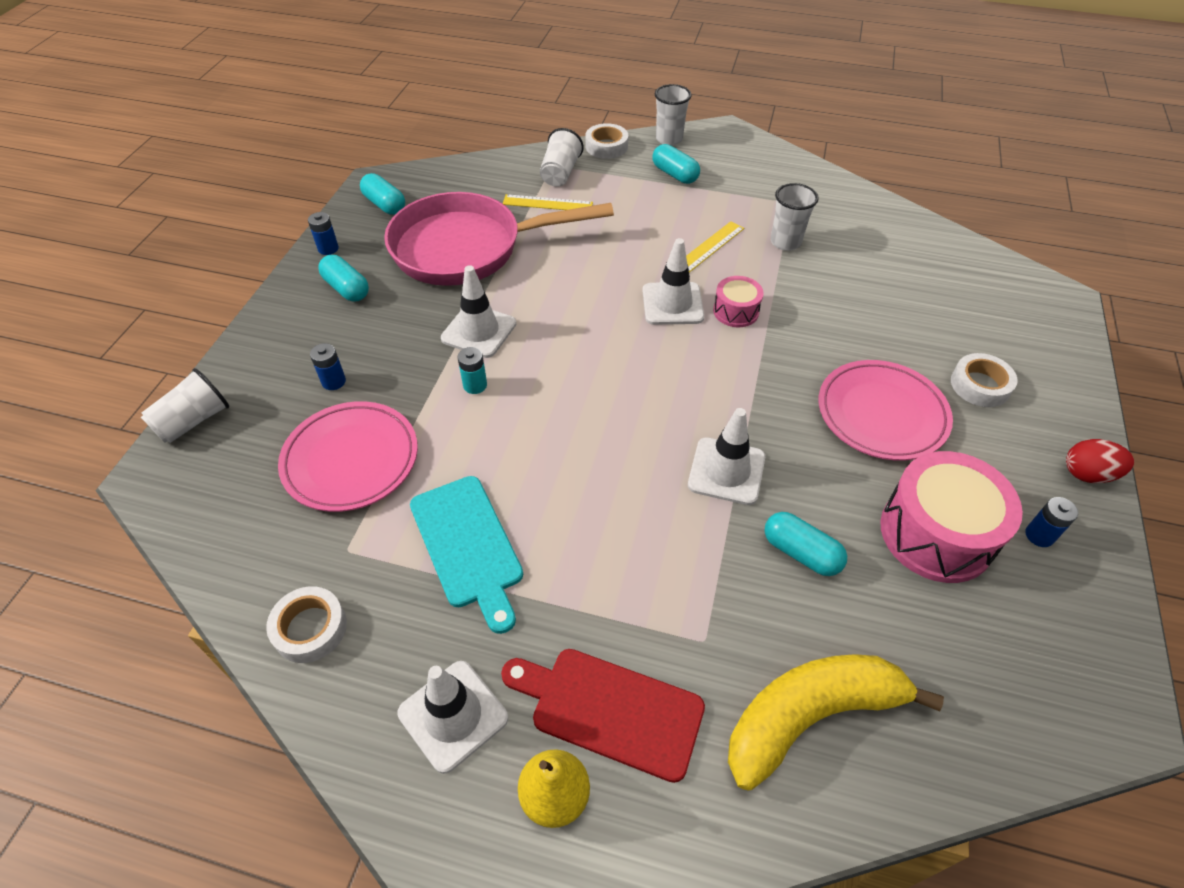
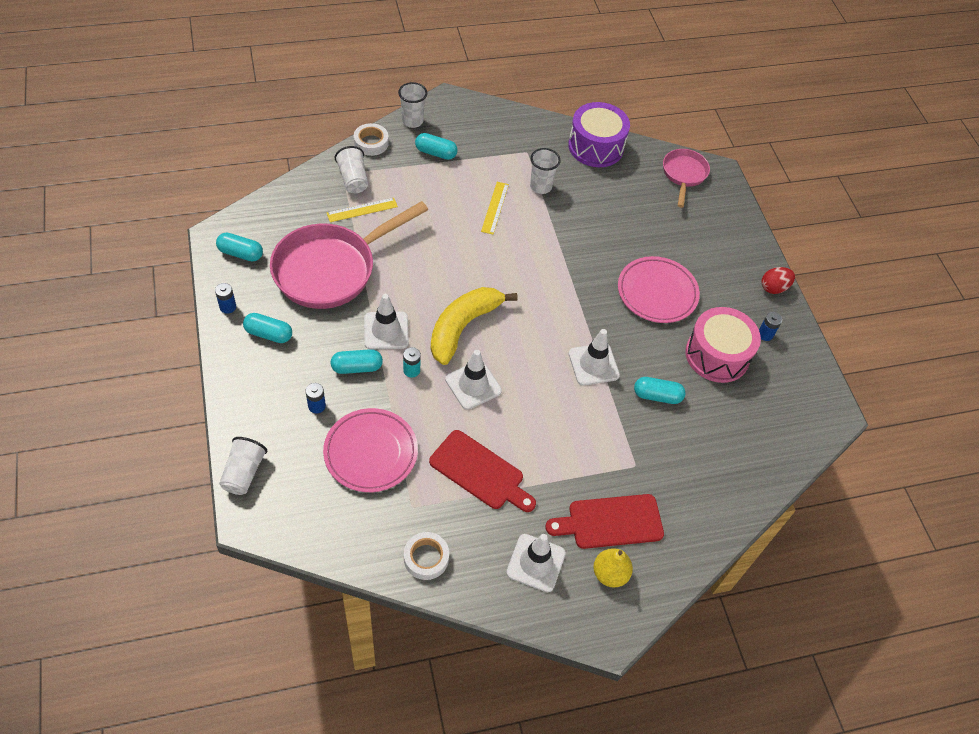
camera: 35 degrees left, 5 degrees up
(413, 357) = (357, 367): none -> turquoise capsule
(468, 546) = (480, 472): turquoise cutting board -> red cutting board
(672, 304) = (497, 262): white traffic cone -> white traffic cone (473, 385)
(736, 311) = (539, 252): pink drum -> none
(810, 716) = (704, 479): yellow banana -> yellow banana (463, 327)
(889, 222) = (596, 146): none -> purple drum
(980, 385) = (699, 252): white tape -> none
(1004, 286) = (683, 175): none -> pink pan

